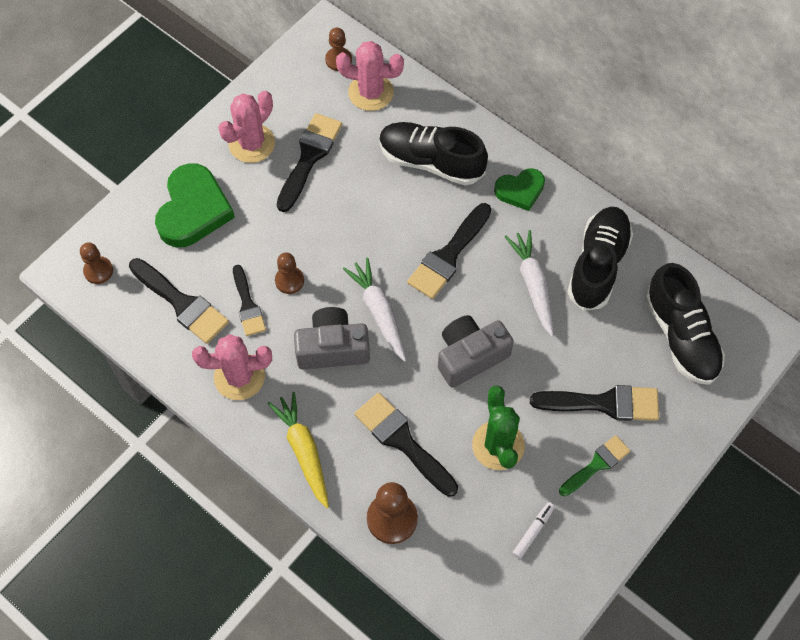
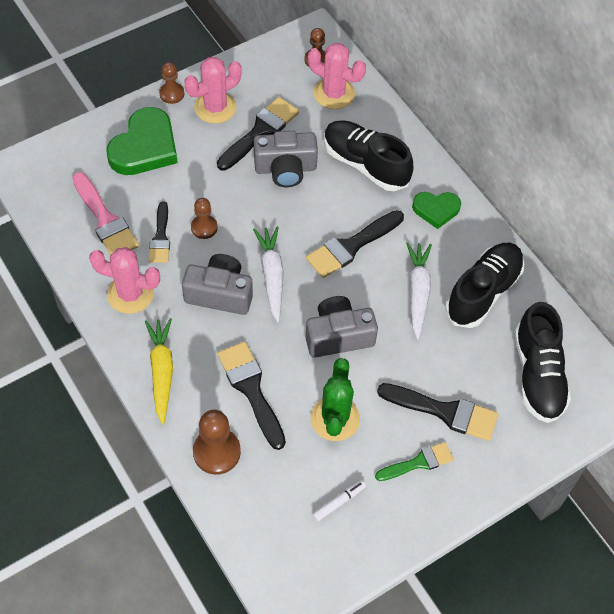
camera: 15 degrees right, 5 degrees down
(98, 271) = (46, 174): brown pawn -> brown pawn (172, 94)
(182, 303) = (105, 220): black brush -> pink brush
(350, 190) = (285, 169): none -> grey camera

